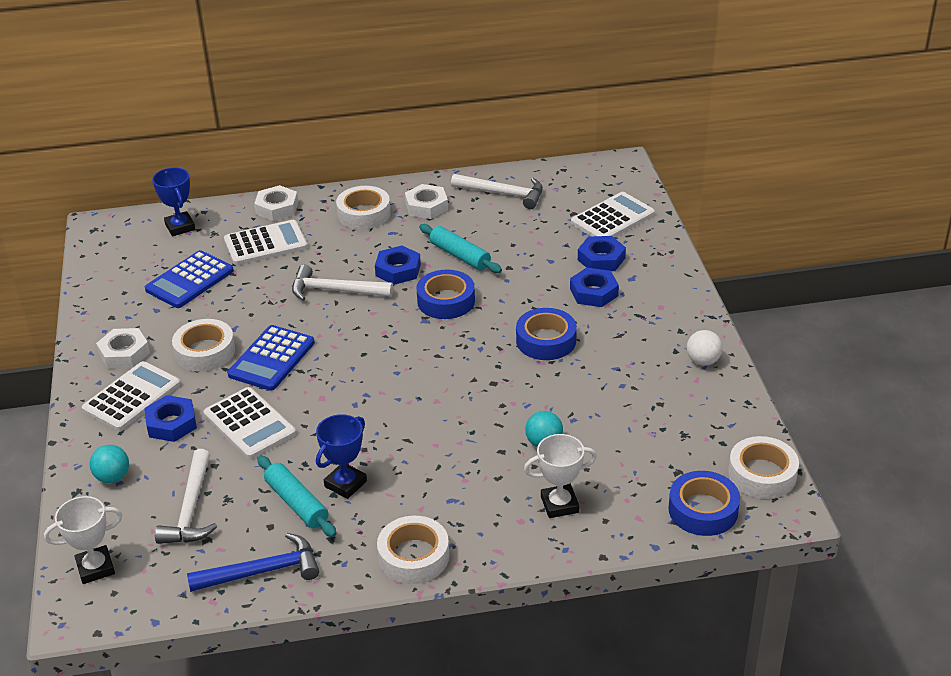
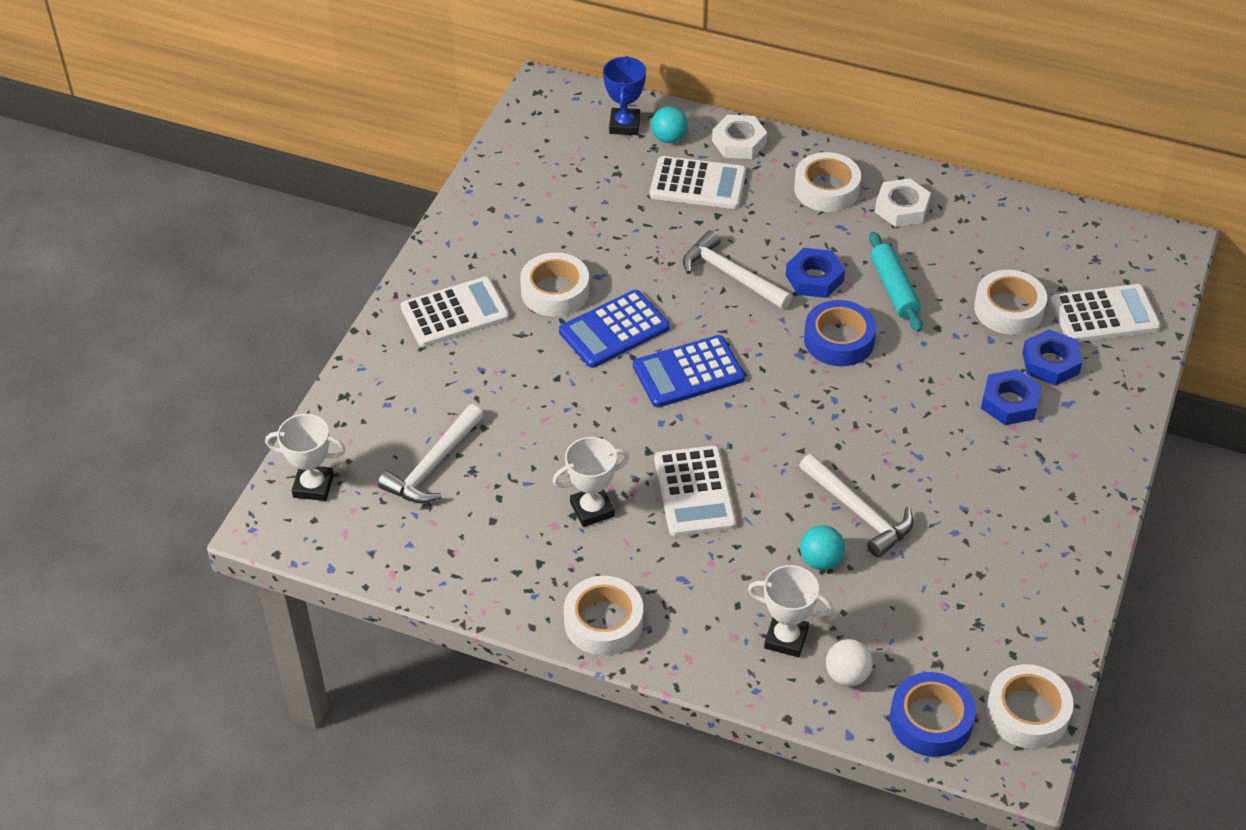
camera: 30 degrees right, 10 degrees up
(113, 477) = (385, 395): turquoise ball -> turquoise ball (669, 138)
(124, 353) = (478, 258): white nut -> none
(171, 423) = (473, 361): blue nut -> none
(190, 280) = (593, 197): blue calculator -> blue calculator (688, 372)
(249, 424) = (545, 396): white calculator -> white calculator (694, 492)
(262, 571) = (455, 565): blue hammer -> none
(297, 503) = (533, 508): turquoise rolling pin -> none
(345, 484) = (592, 509): blue trophy -> white trophy
(503, 194) = (1000, 227): white hammer -> white hammer (858, 512)
(546, 340) = (912, 439): blue tape -> none
(548, 238) = (1008, 309): none -> white tape
(703, 361) = (1068, 545): white ball -> white ball (847, 675)

